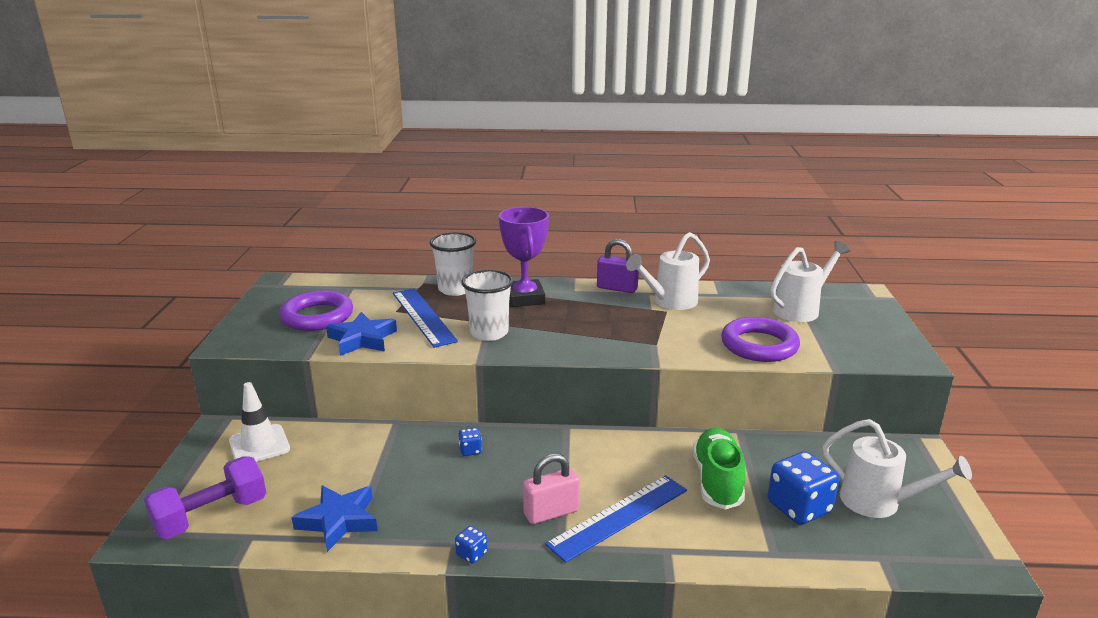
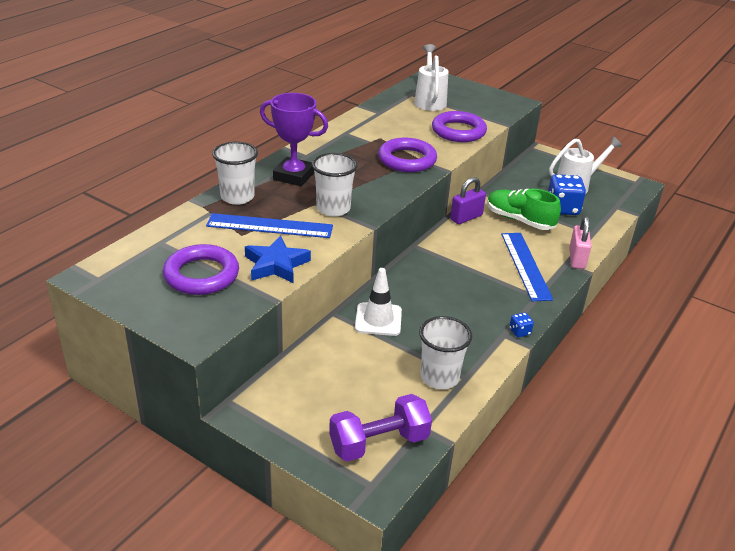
camera: 60 degrees left, 10 degrees up
(211, 516) = (379, 443): purple dumbbell -> purple dumbbell turned 75 degrees clockwise
(259, 445) = (295, 393): white traffic cone -> white traffic cone (378, 319)
(339, 521) = (439, 377): blue star -> white cup
(470, 450) = (405, 293): blue dice -> none
(551, 513) = (502, 287): pink padlock -> pink padlock (577, 259)
(617, 288) = (324, 139): purple padlock -> purple padlock (466, 217)
(642, 337) = (407, 160): none -> purple ring
(670, 302) = (369, 131): white watering can -> none

